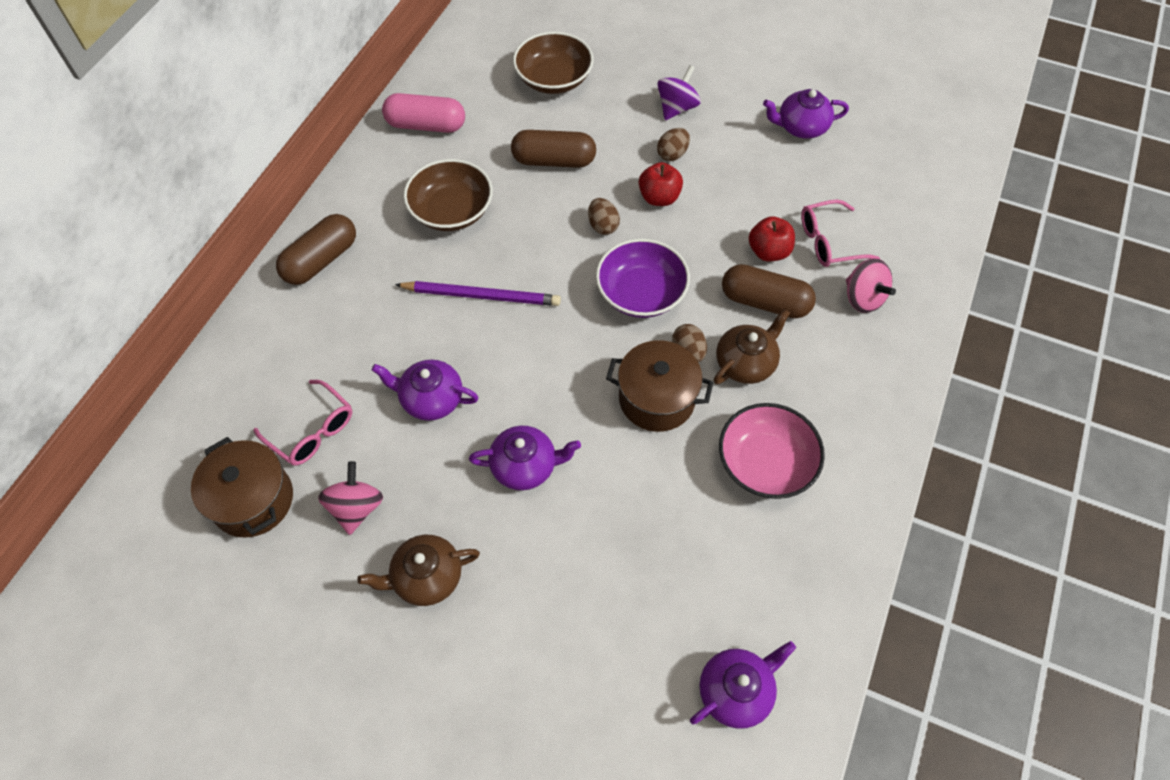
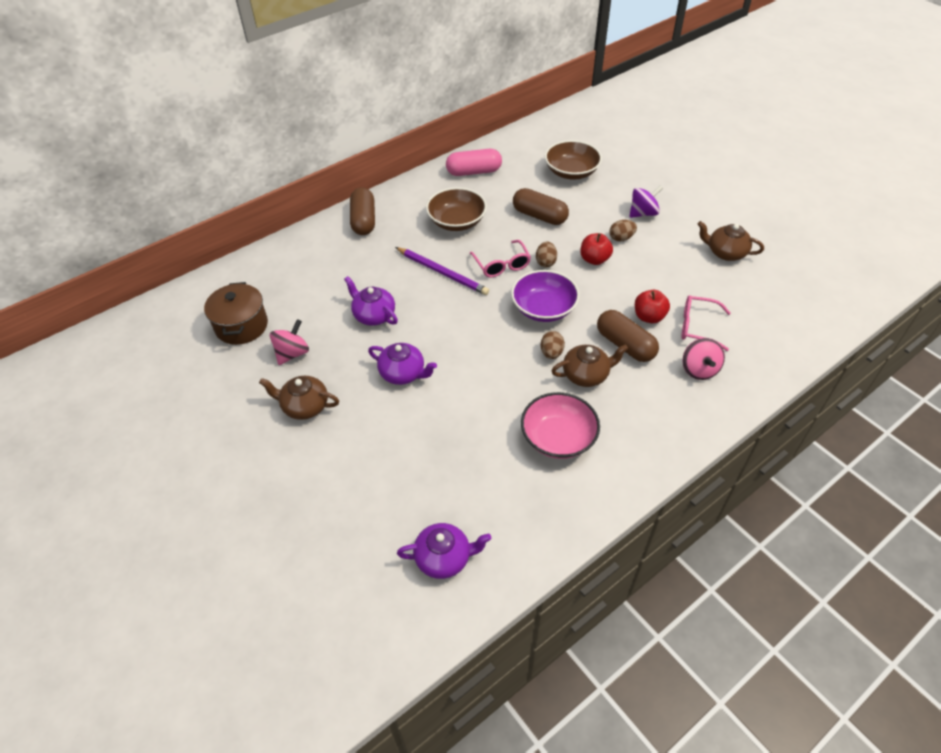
camera: 30 degrees right, 10 degrees down
(312, 431) = (297, 305): pink glasses -> pink glasses (502, 265)
(321, 260) = (363, 220): brown capsule -> brown capsule turned 75 degrees counterclockwise
(426, 125) = (474, 172): pink capsule -> pink capsule turned 45 degrees counterclockwise
(656, 399) = (511, 371): brown pot -> none
(801, 127) = (725, 252): purple teapot -> brown teapot

